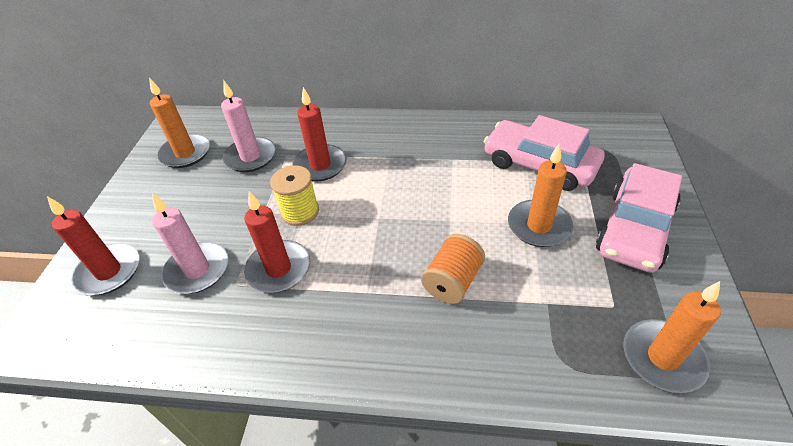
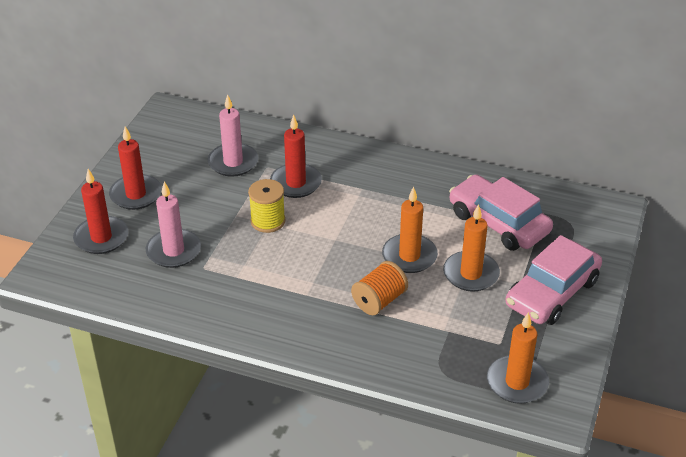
camera: 10 degrees right, 5 degrees down
(185, 153) = (173, 147): orange candle -> orange candle (409, 256)
(279, 269) = (240, 263): red candle -> red candle (136, 194)

